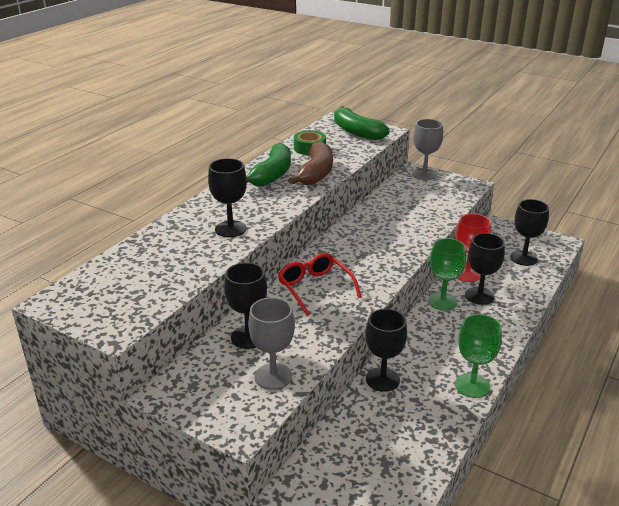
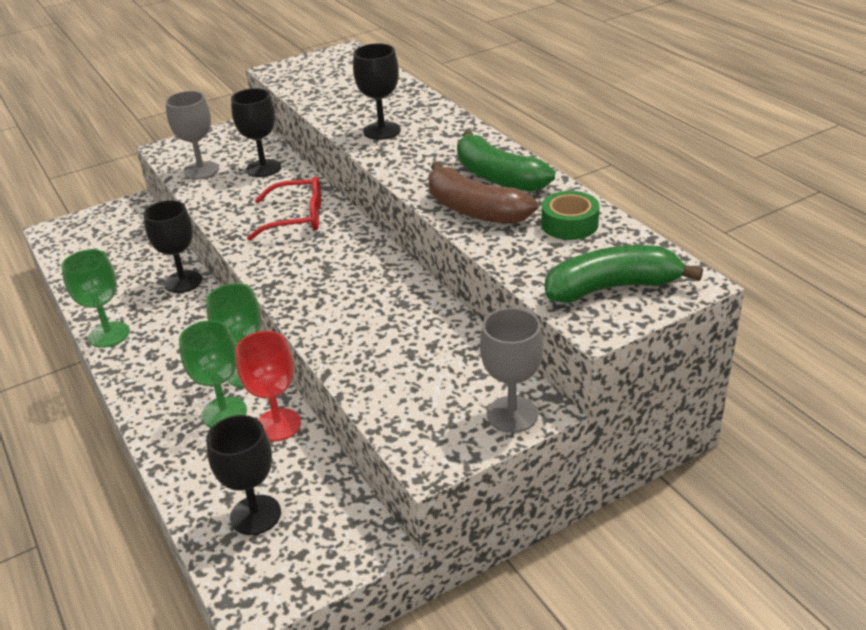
camera: 120 degrees right, 5 degrees up
(479, 296) = (224, 413): black goblet -> green goblet

